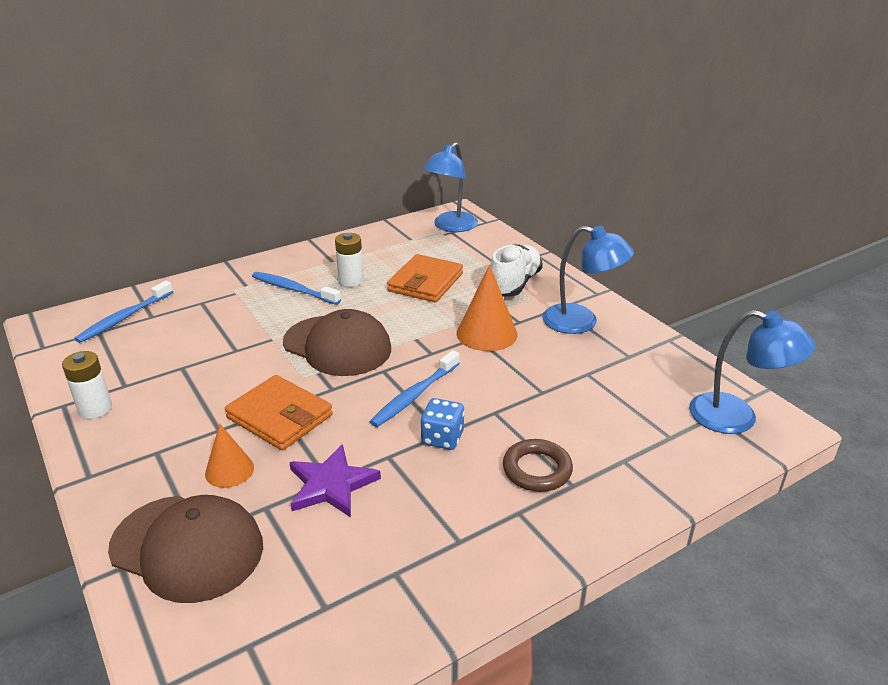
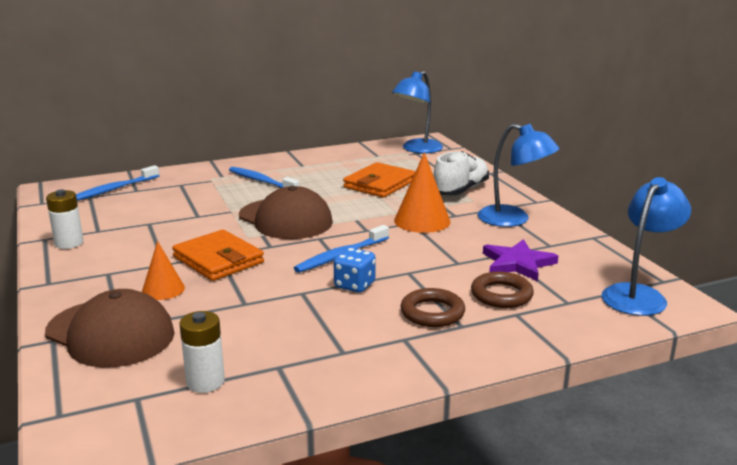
camera: 10 degrees right, 10 degrees down
(331, 485) = (245, 306): purple star -> purple star (517, 263)
(351, 281) = (313, 179): white battery -> white battery (205, 382)
(600, 434) = (501, 295): none -> brown ring
(737, 418) = (639, 295): blue lamp -> blue lamp turned 90 degrees counterclockwise

